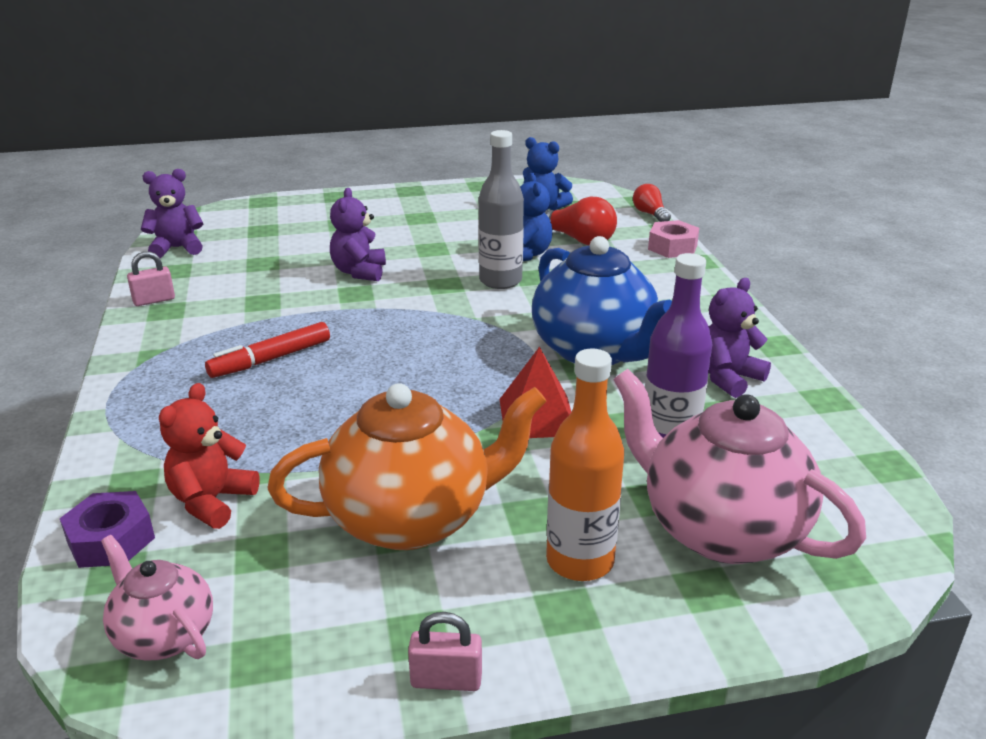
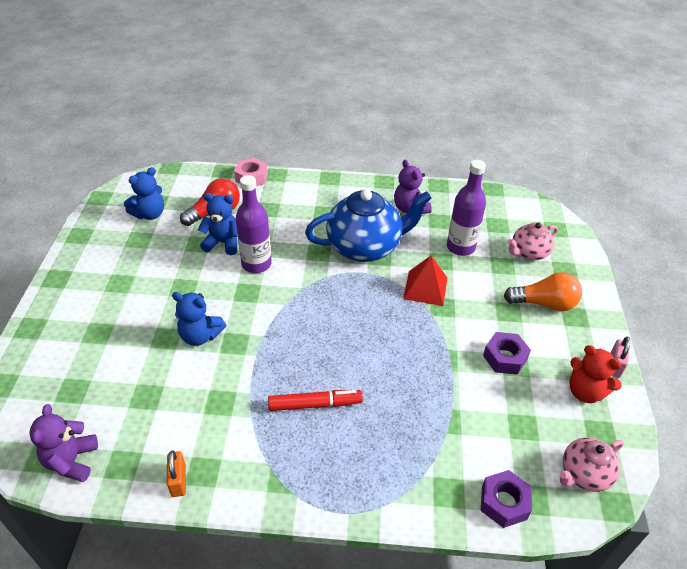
camera: 75 degrees left, 15 degrees up
(154, 300) = (178, 480): pink padlock -> orange padlock
(212, 501) = (475, 448): red teddy bear -> red teddy bear (585, 392)
(270, 359) = (315, 404): red marker -> red marker turned 75 degrees counterclockwise
(359, 272) = (200, 336): purple teddy bear -> blue teddy bear
(411, 518) = (505, 358): orange teapot -> purple nut
(500, 281) = (256, 264): grey bottle -> purple bottle
(580, 561) = (544, 303): orange bottle -> orange light bulb
(650, 214) = (196, 170): red light bulb -> none
(720, 529) = (528, 253): pink teapot -> pink teapot, size x0.54

